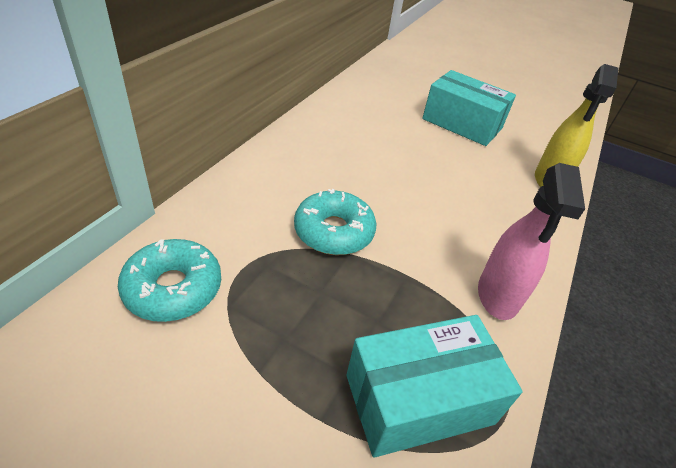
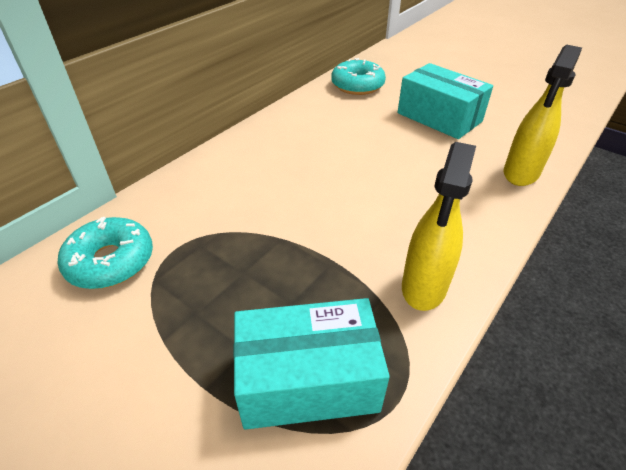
camera: 15 degrees right, 0 degrees up
(334, 231) = (273, 217): turquoise donut -> turquoise donut (357, 85)
(498, 296) = (424, 287): pink spray bottle -> yellow spray bottle

